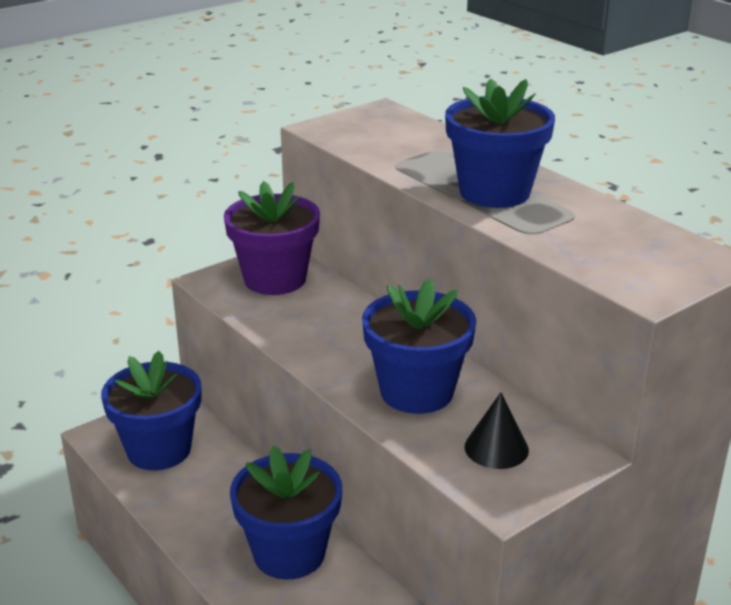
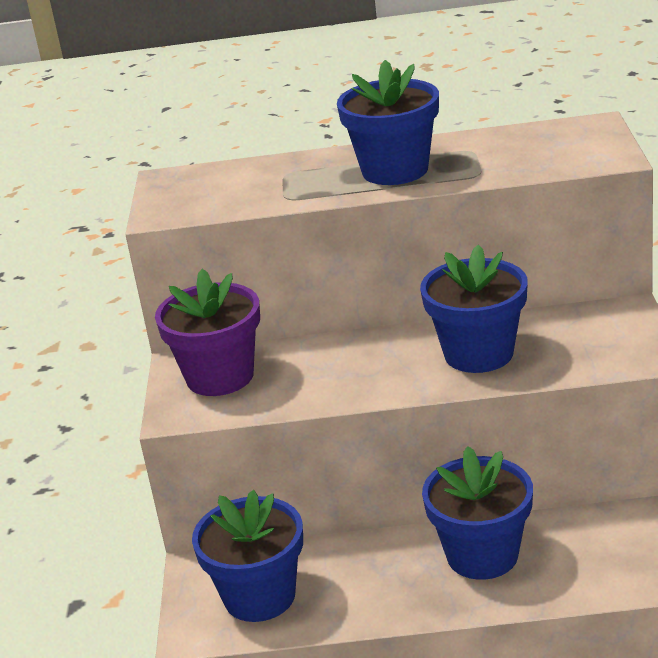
camera: 50 degrees left, 0 degrees up
(496, 448) = (586, 340): black cone -> none

